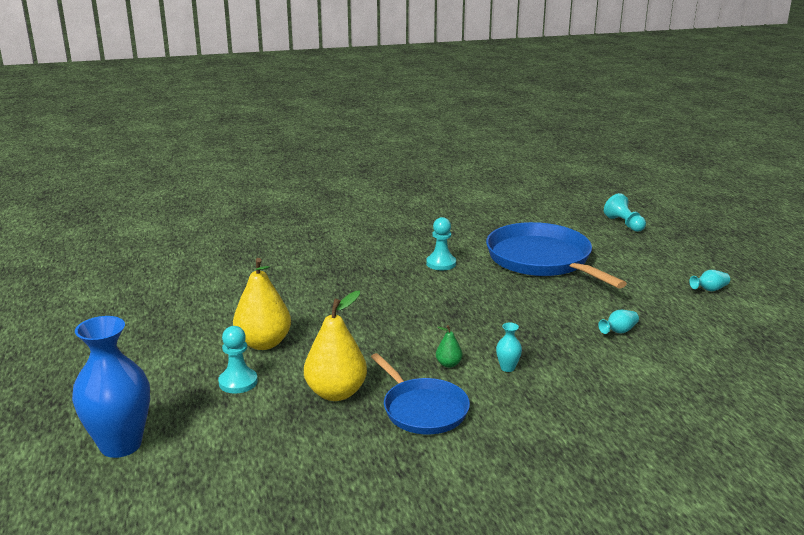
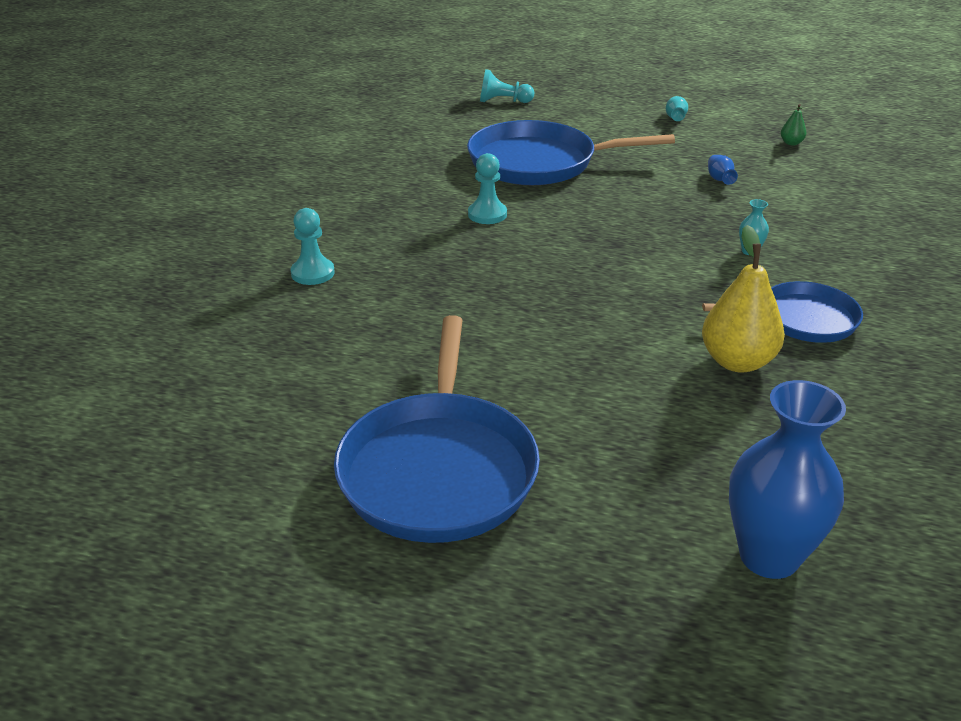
camera: 60 degrees left, 10 degrees up
(147, 323) = (438, 469): none -> blue pan
(238, 382) = (668, 424): turquoise pawn -> turquoise pawn (312, 273)
(263, 343) = (582, 382): yellow pear -> none
(448, 364) = (720, 279): green pear -> green pear (791, 143)
(619, 331) = (719, 179): turquoise vase -> blue vase

